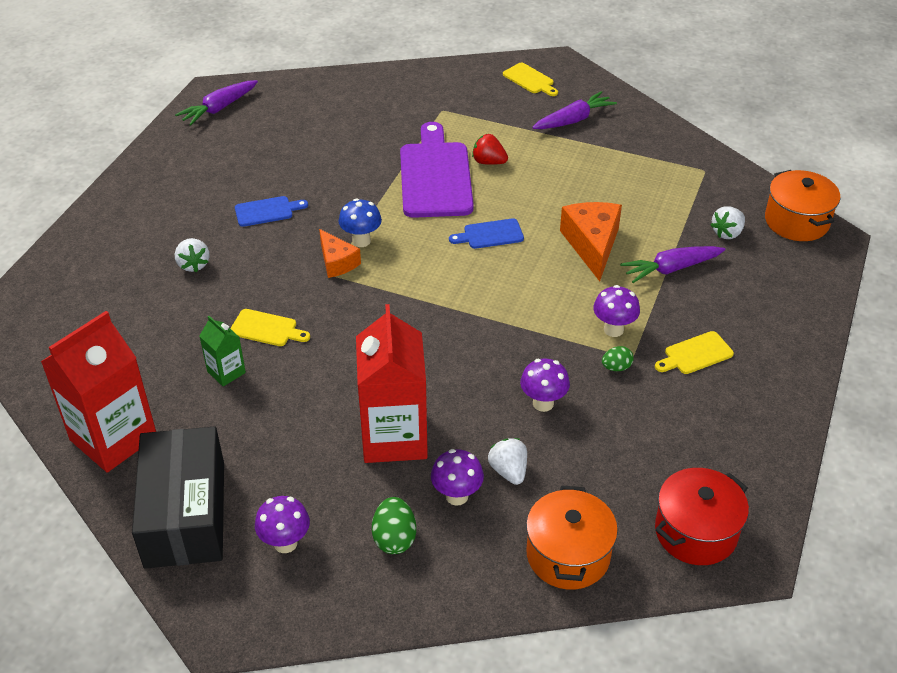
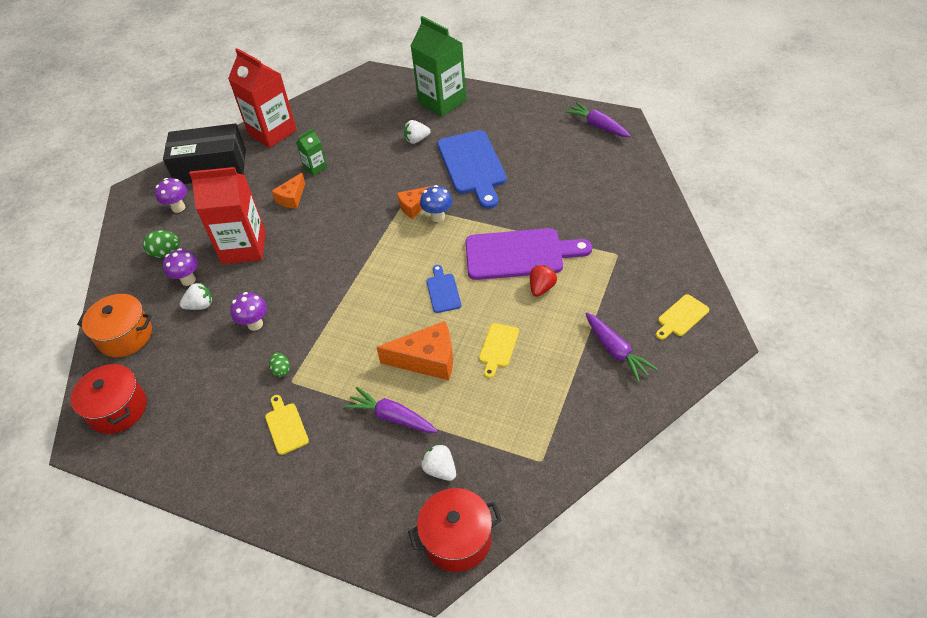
camera: 95 degrees right, 5 degrees up
(110, 241) = (442, 102): none -> green carton
(267, 211) = (472, 166): blue cutting board -> blue cutting board, size x2.12
(267, 329) = (351, 180): yellow cutting board -> yellow cutting board (498, 347)
(292, 393) = (292, 198): none -> orange cheese
(613, 329) = (322, 370): purple mushroom -> none
(670, 269) = (392, 417): purple carrot -> purple carrot turned 45 degrees counterclockwise
(796, 221) = (457, 539): orange pot -> red pot

